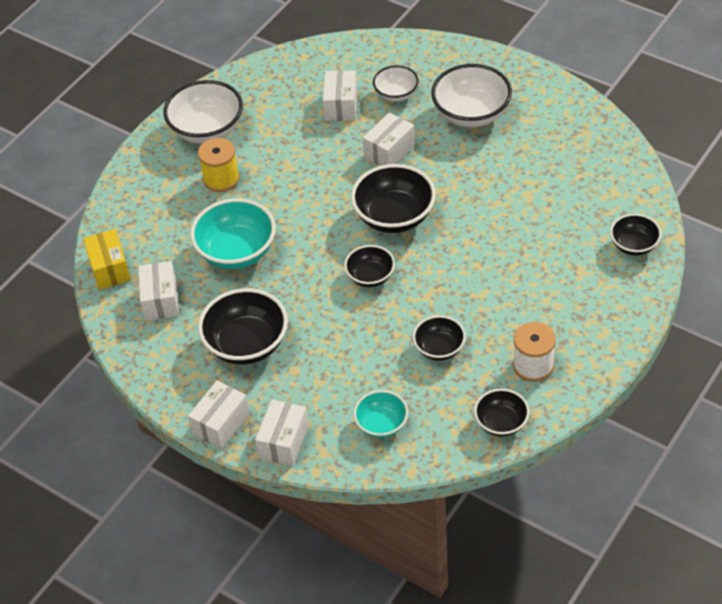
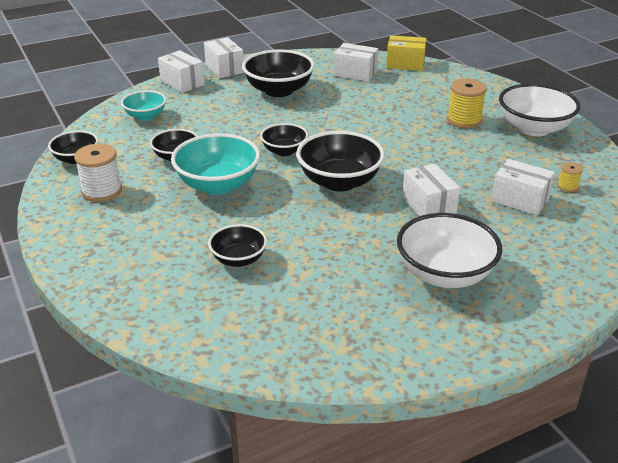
camera: 115 degrees right, 15 degrees down
(236, 252) = (373, 107): turquoise bowl -> turquoise bowl (218, 185)
(300, 86) = (567, 186): none -> yellow spool
(396, 94) = (515, 237): white bowl -> none
(634, 245) = (147, 304): black bowl -> black bowl (238, 259)

